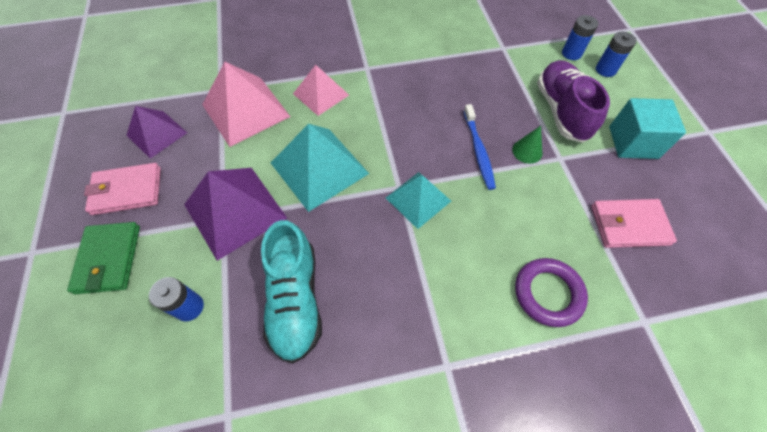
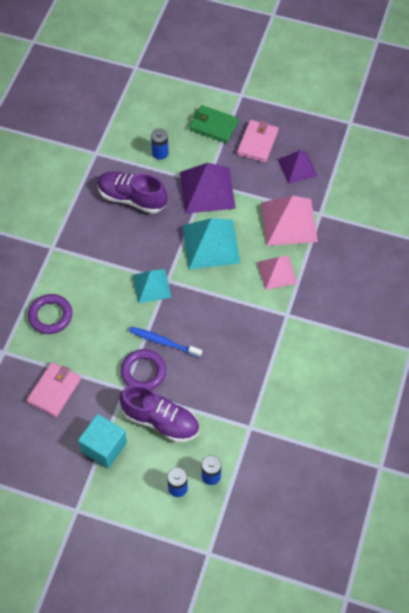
camera: 120 degrees right, 0 degrees up
(295, 299) = (132, 198): turquoise shoe -> purple shoe
(527, 151) = (143, 372): green cone -> purple ring

